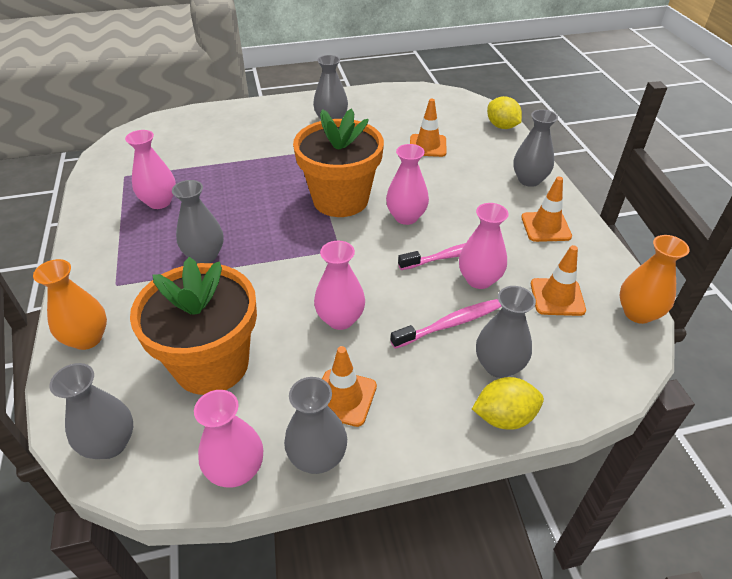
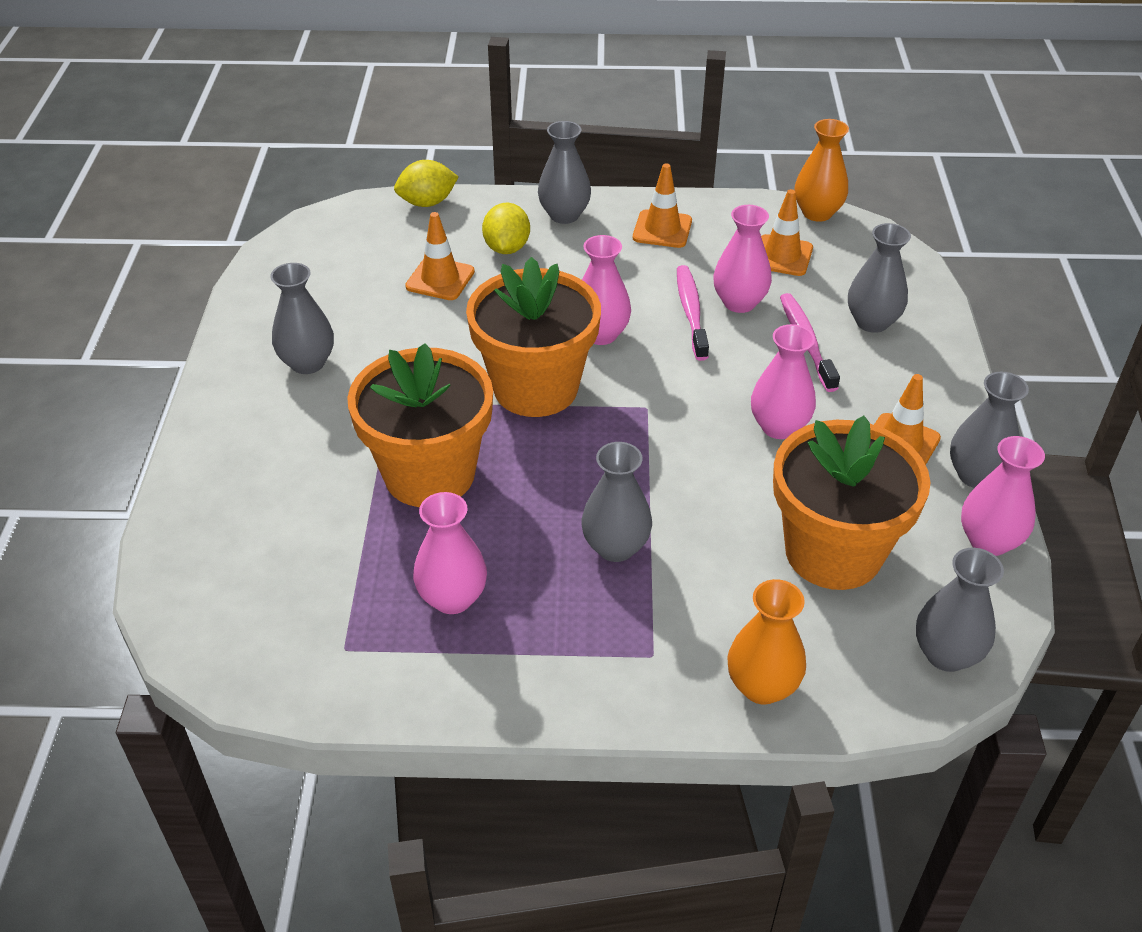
camera: 75 degrees left, 0 degrees up
(253, 176) = (429, 474): none -> orange flower pot
(504, 417) = (937, 336): yellow lemon -> yellow lemon (507, 248)

